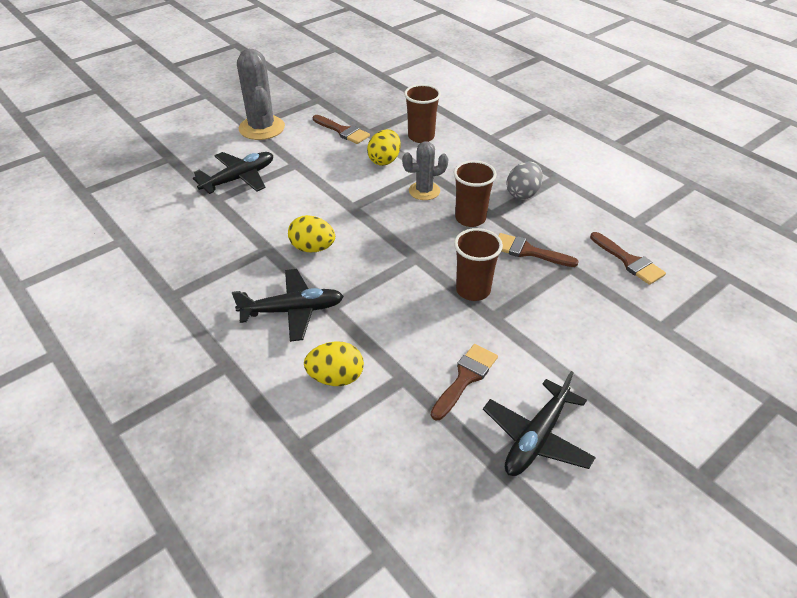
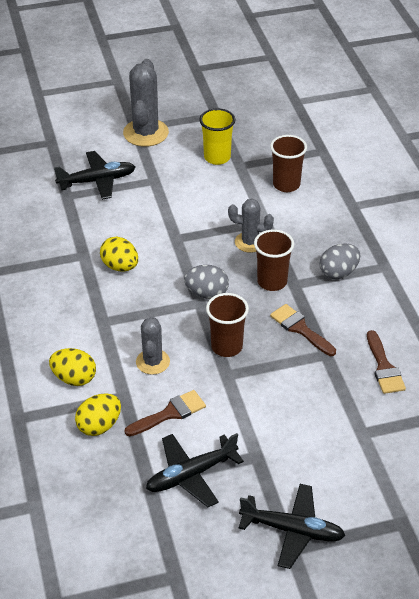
camera: 25 degrees right, 0 degrees up
(292, 310) = (73, 315): black plane -> black plane (292, 530)
(343, 131) = (217, 157): brown brush -> yellow cup
(384, 160) = (235, 200): yellow egg -> yellow egg (99, 426)
(409, 330) = (152, 362): none -> grey cactus
(417, 247) = (207, 293): none -> grey egg

